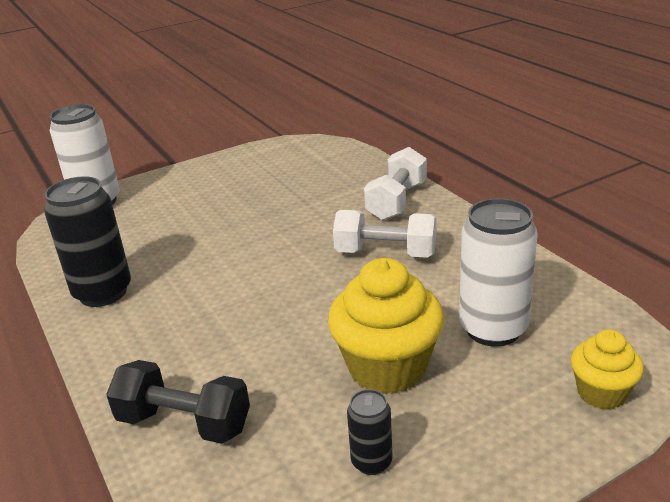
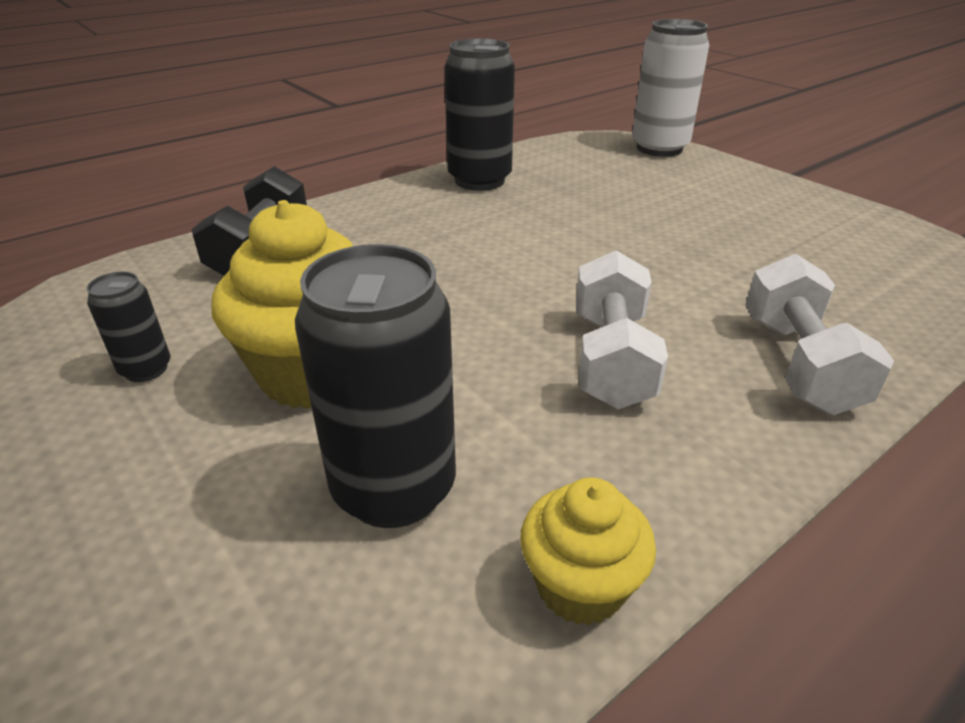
camera: 80 degrees right, 5 degrees up
(396, 201) = (798, 363): white dumbbell -> white dumbbell turned 75 degrees clockwise
(493, 329) = (394, 489): white can -> black can
(601, 393) = (176, 645): yellow cupcake -> yellow cupcake (580, 586)

